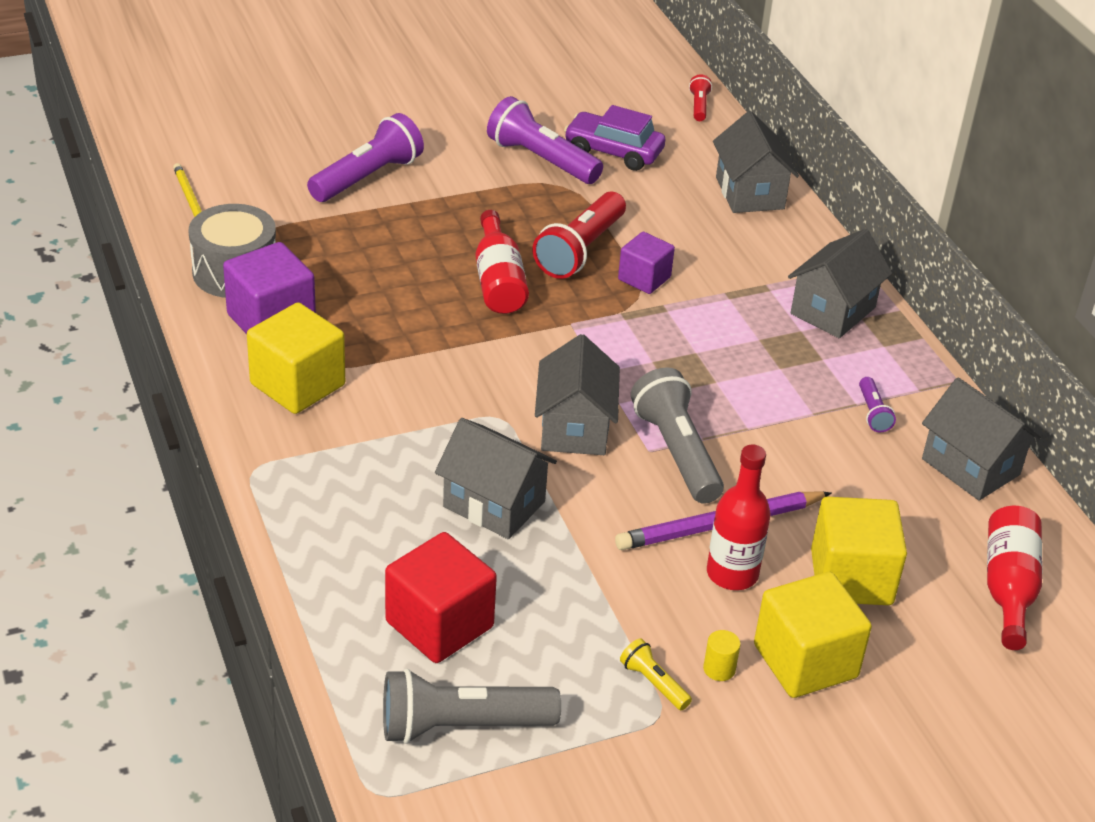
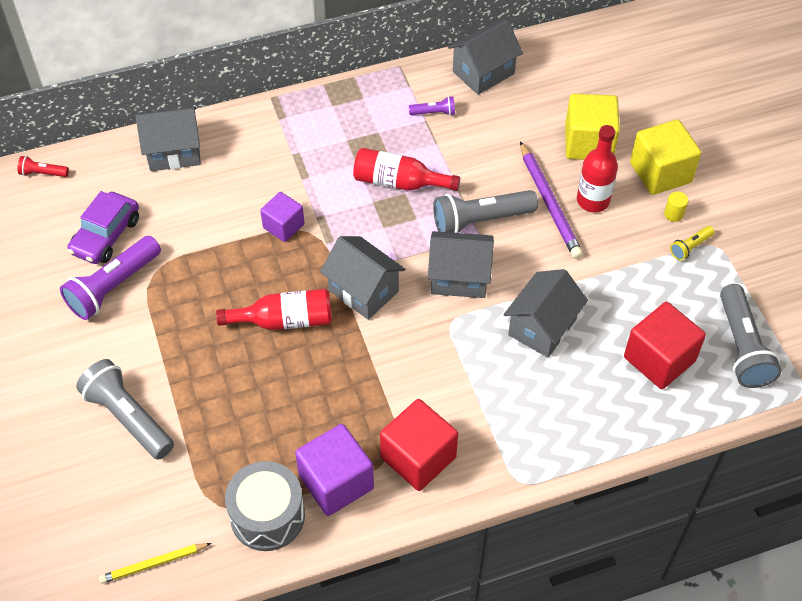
camera: 85 degrees left, 15 degrees up
(297, 384) = (418, 457): yellow cube -> red cube
(368, 177) = (128, 417): purple flashlight -> grey flashlight
(580, 250) = (245, 265): red flashlight -> none
(833, 310) = (324, 120): grey house -> grey house (363, 290)
(1008, 587) = (587, 72): red bottle -> red bottle (398, 182)

